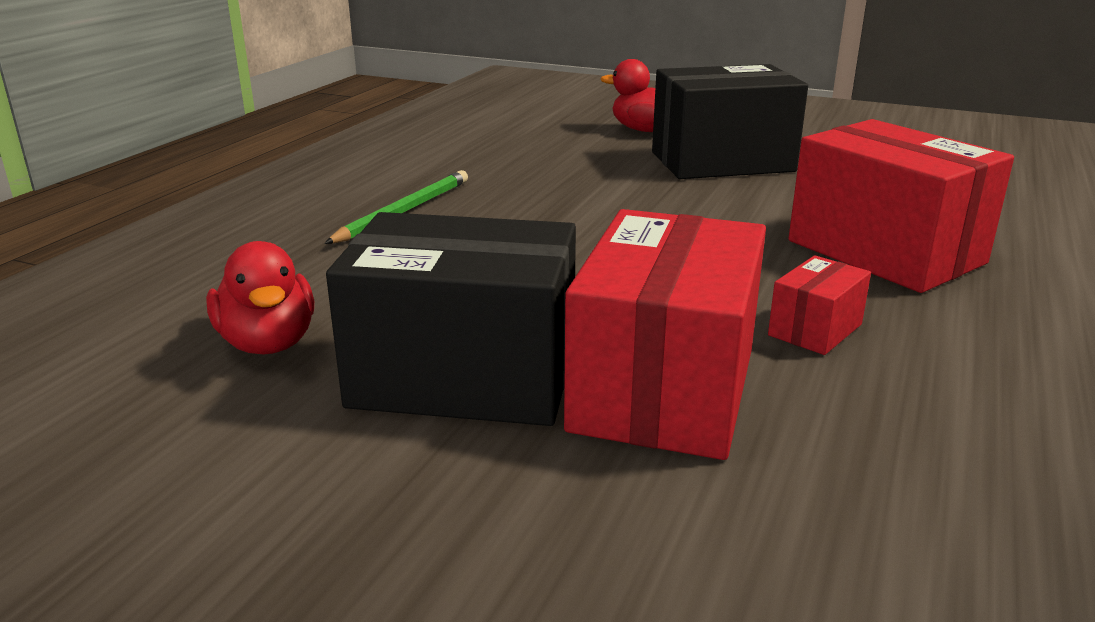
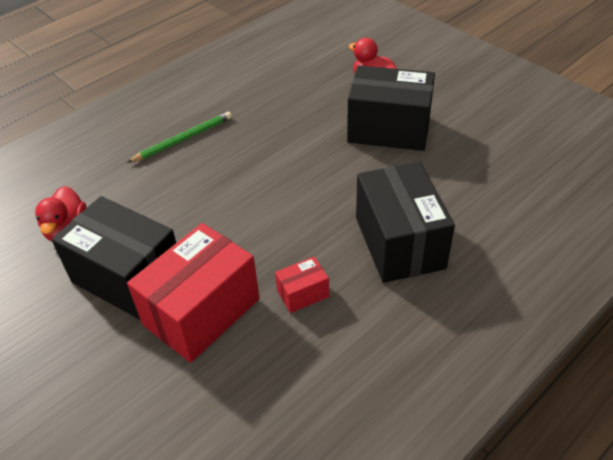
camera: 25 degrees right, 20 degrees up
(885, 252) = (399, 242): red box -> black box

